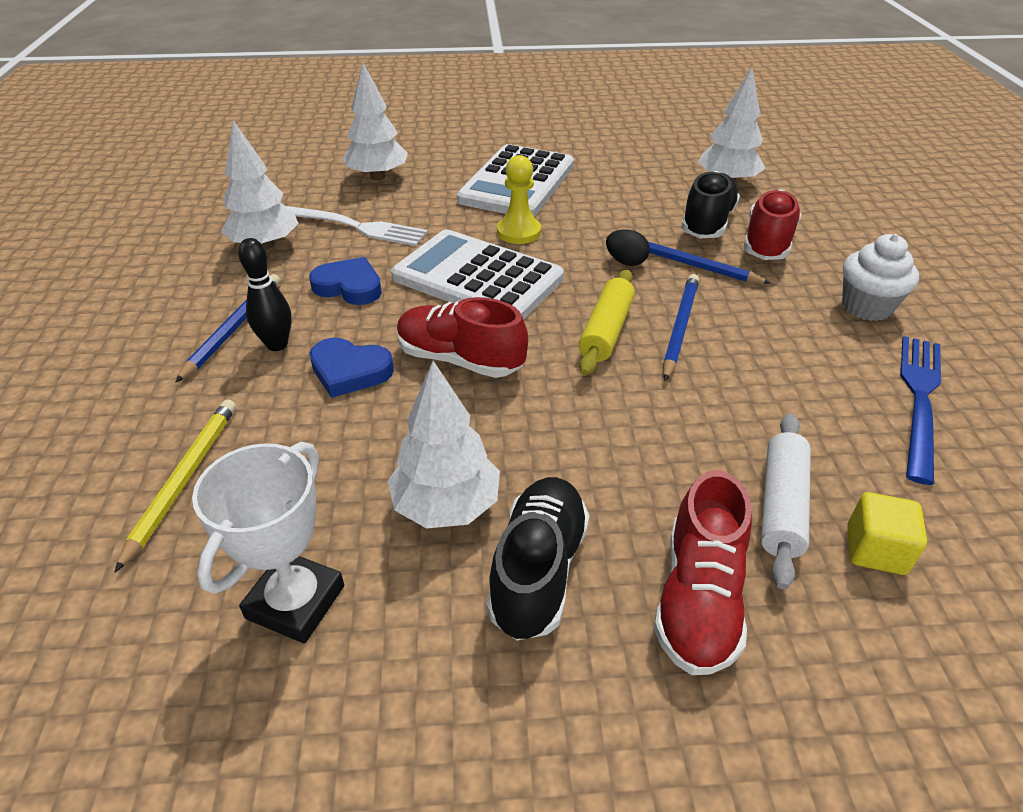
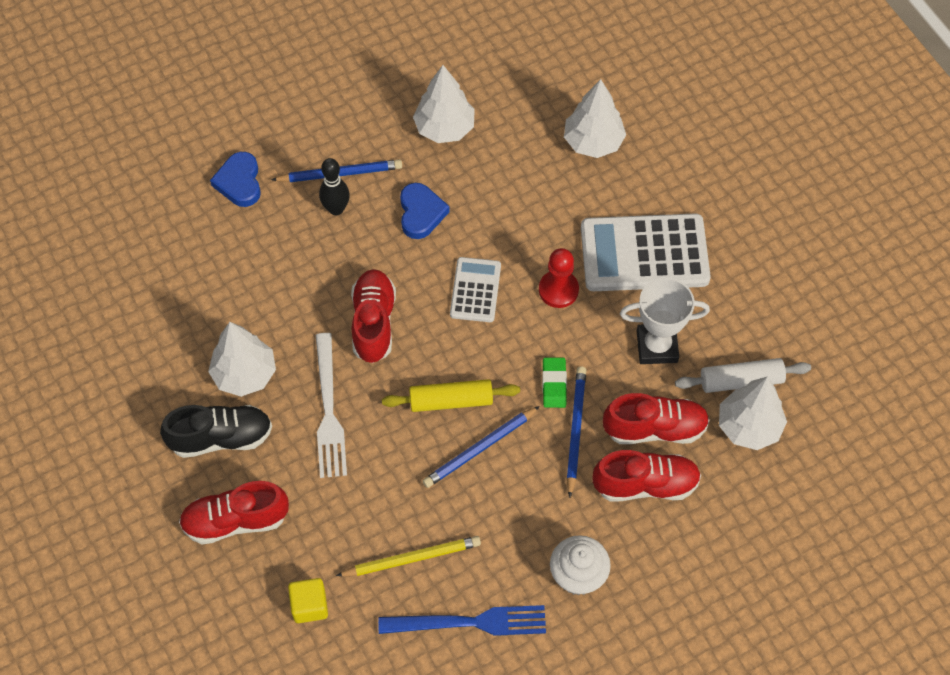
camera: 65 degrees right, 20 degrees up
(184, 480) = (205, 236): yellow pencil -> yellow pencil (411, 558)
(296, 602) = (155, 337): white trophy -> white trophy (657, 346)
(350, 371) = (331, 265): blue heart -> blue heart (239, 182)
(353, 226) = (502, 170): white fork -> white fork (328, 410)
(477, 278) = (475, 290): white calculator -> white calculator, size x0.55
(518, 232) = (558, 290): yellow pawn -> red pawn
(626, 262) = (554, 384): black egg -> green eraser
(680, 328) = (480, 448): blue pencil -> blue pencil turned 150 degrees clockwise
(707, 223) = (655, 428): black shoe -> red shoe
(781, 505) = (323, 550): white rolling pin -> white rolling pin (741, 381)

